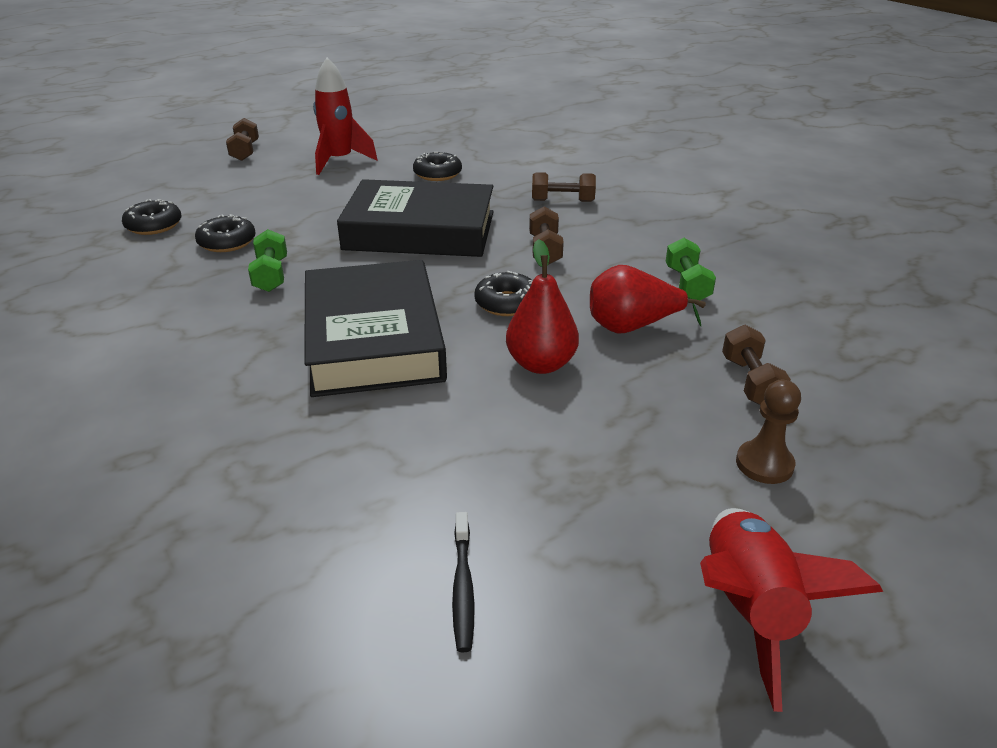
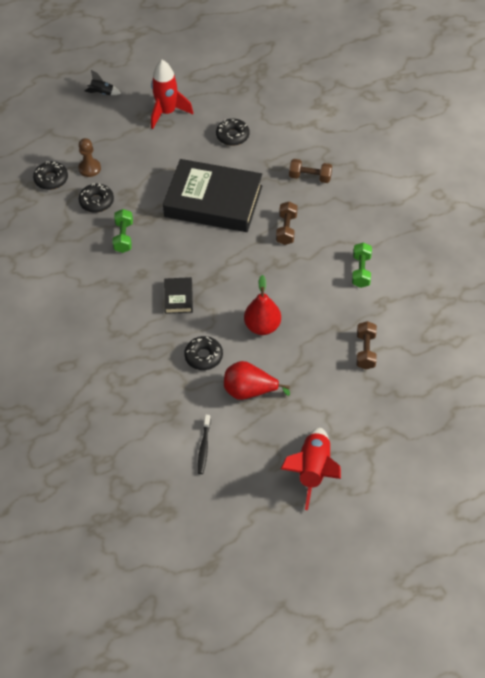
camera: 10 degrees right, 20 degrees up
(245, 151) = (102, 93): brown dumbbell -> black rocket
(374, 339) = (178, 298): black book -> black book, size x0.41
(507, 303) = (254, 276): black donut -> black donut (203, 356)
(632, 327) = (318, 304): red pear -> red pear (249, 391)
(764, 464) = (350, 402): brown pawn -> brown pawn (89, 168)

